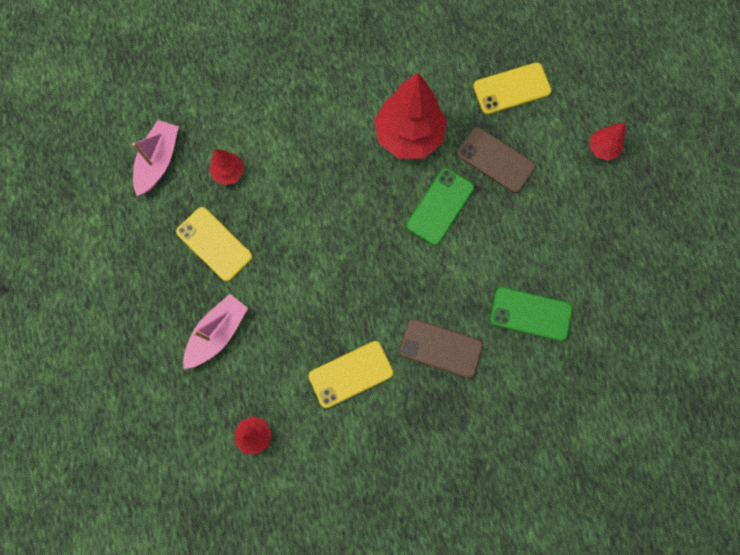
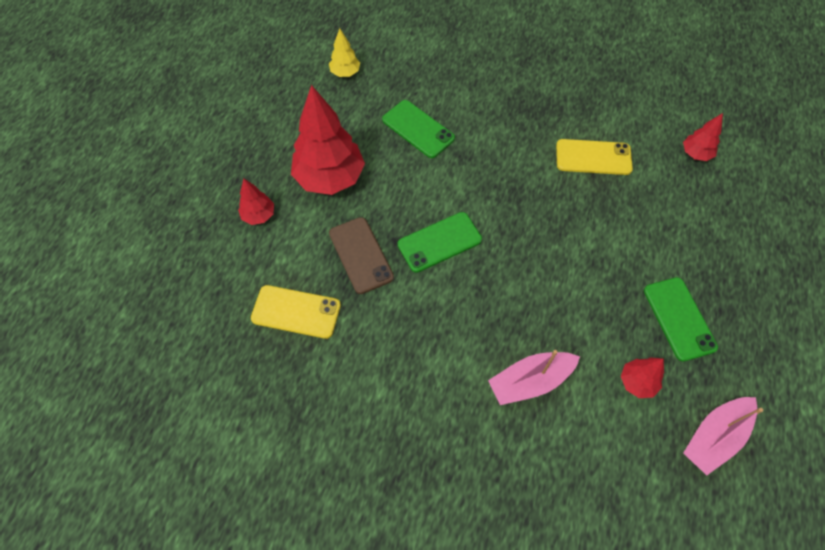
camera: 150 degrees left, 15 degrees down
(214, 244) = (679, 318): yellow phone -> green phone
(217, 333) = (703, 240): pink boat -> pink boat (530, 381)
(409, 135) = (427, 321): red tree -> red tree (330, 178)
(440, 348) = (507, 140): brown phone -> none
(645, 343) = (345, 73): none -> yellow tree

